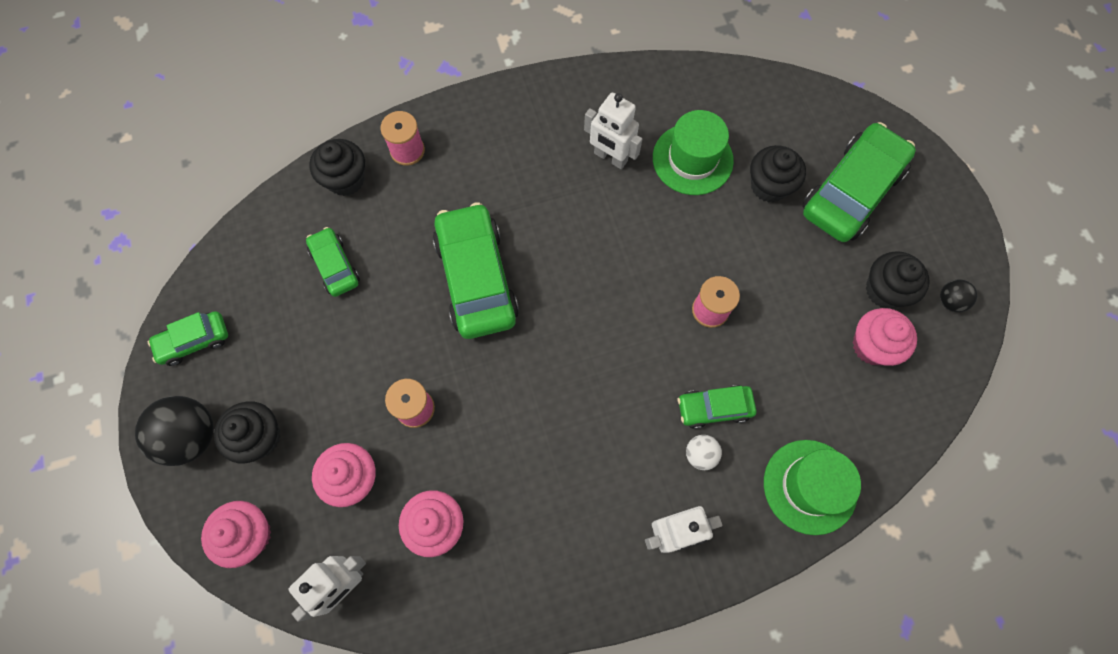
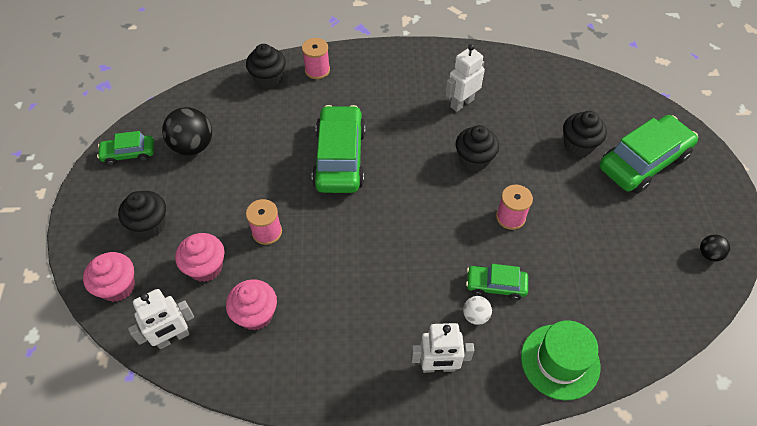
camera: 15 degrees right, 15 degrees down
(191, 436) = (103, 212): black ball -> black ball (193, 146)
(335, 266) = (242, 129): green car -> none
(610, 157) = (461, 103): white robot -> white robot turned 90 degrees clockwise
(692, 159) = (523, 116): green hat -> none
(872, 346) = (636, 271): pink cupcake -> none
(885, 290) = (655, 235): black cupcake -> black cupcake (474, 159)

